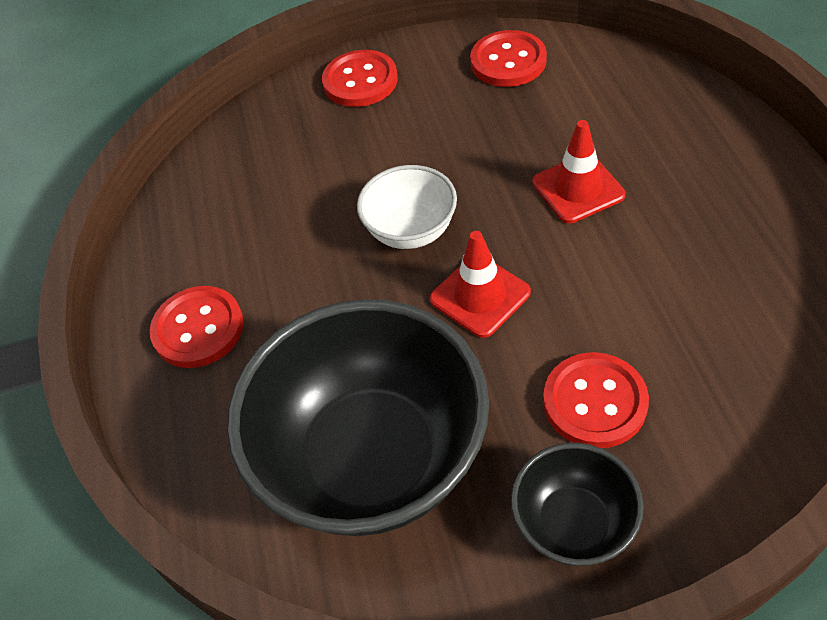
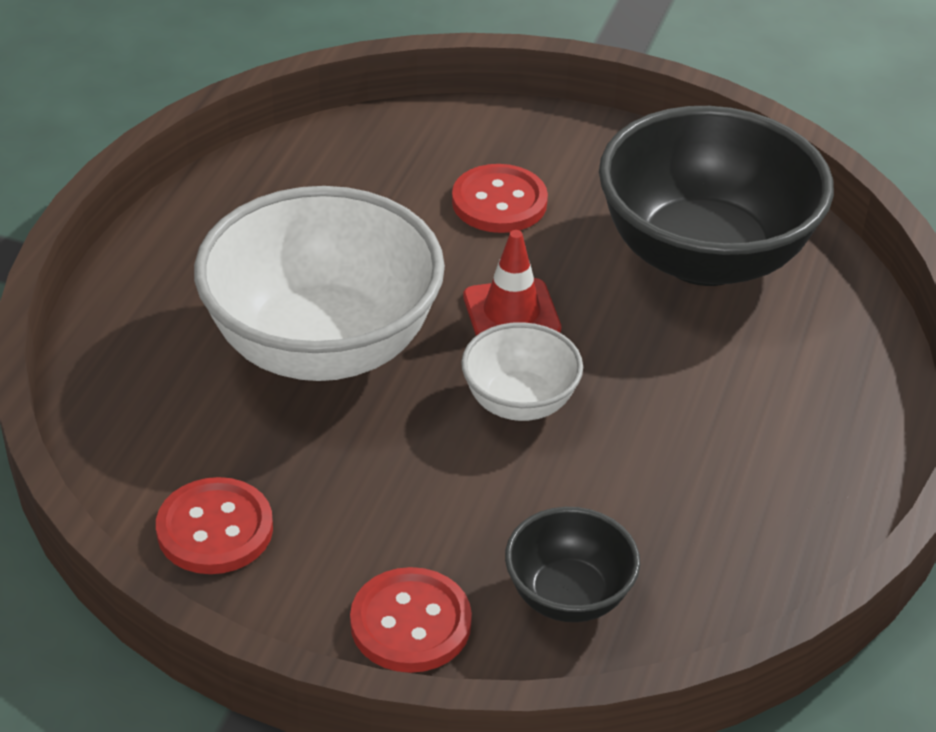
camera: 155 degrees left, 10 degrees down
(198, 329) = (803, 432): red button -> none
(573, 524) = (588, 156): black bowl -> black bowl (568, 596)
(578, 189) = (323, 346): red traffic cone -> white bowl

